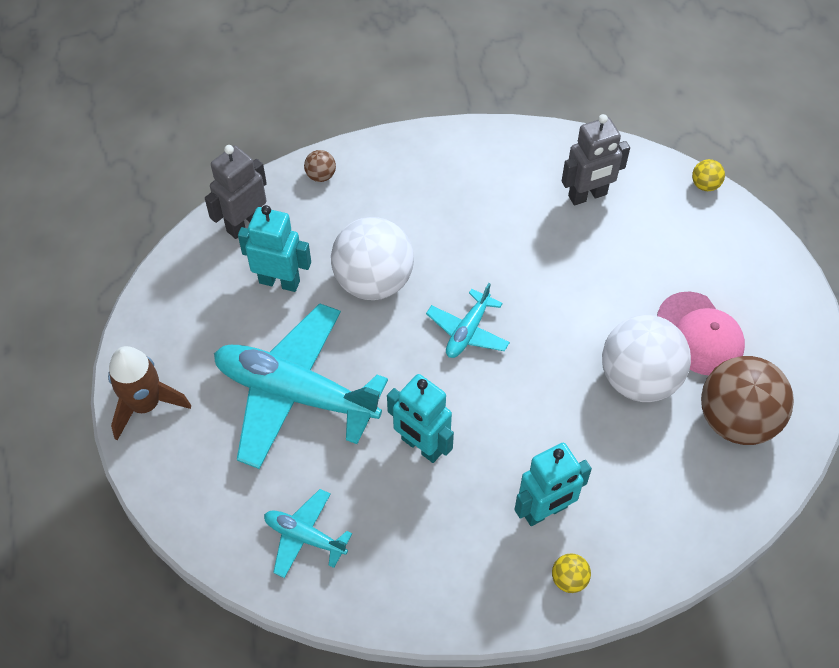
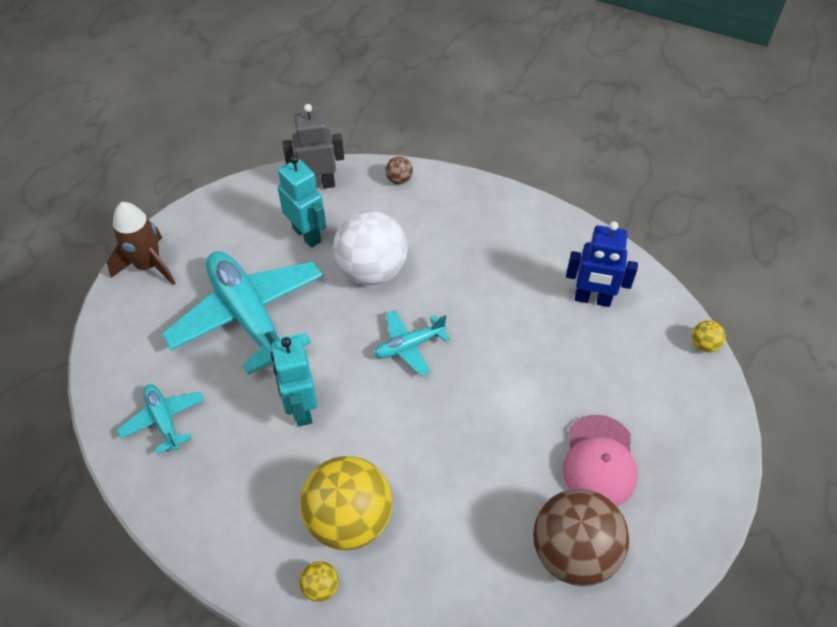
camera: 35 degrees right, 5 degrees down
(545, 511) = (349, 519): turquoise robot -> yellow ball
(587, 195) = (592, 299): grey robot -> blue robot
(639, 379) = (515, 465): white ball -> none

